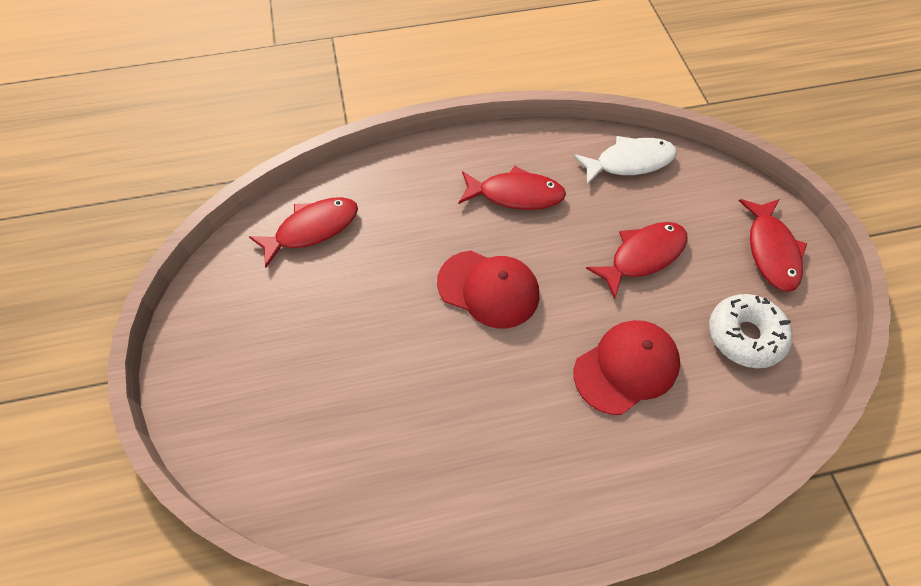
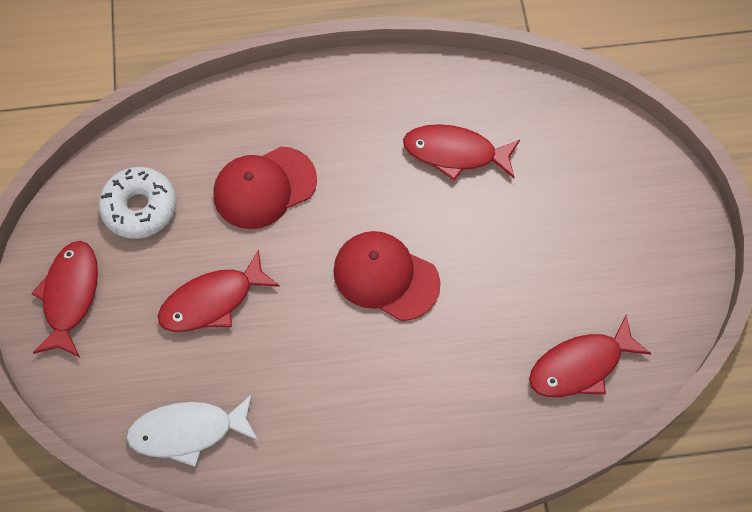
camera: 175 degrees left, 5 degrees up
(516, 194) = (339, 394): red fish -> red fish (455, 153)

